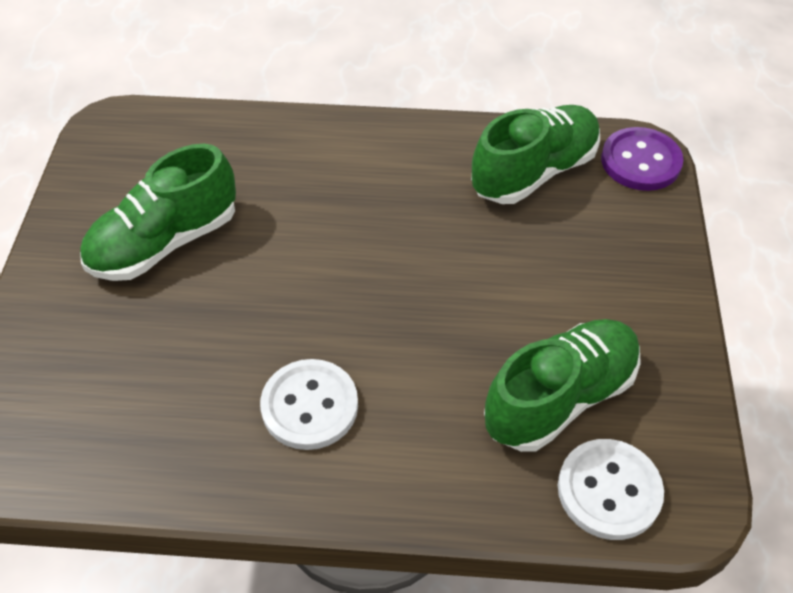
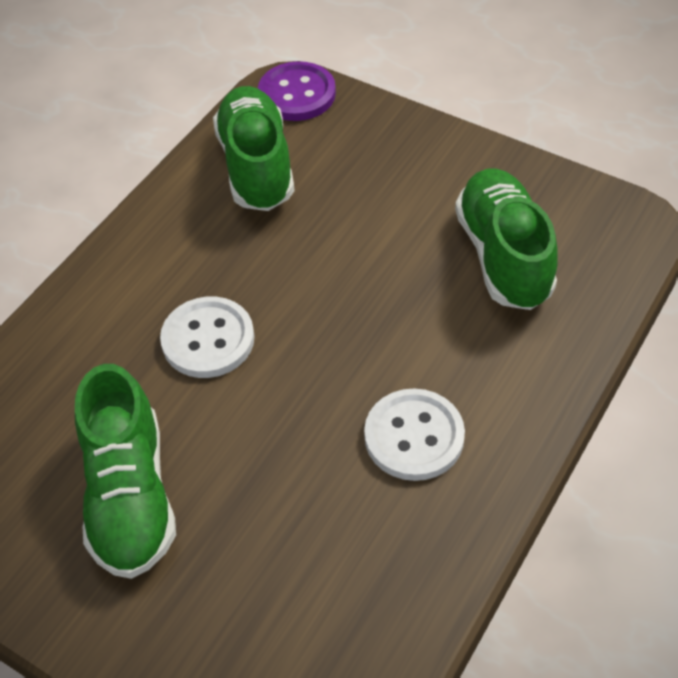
camera: 60 degrees left, 0 degrees up
(609, 490) = (602, 264): white button -> white button (208, 339)

